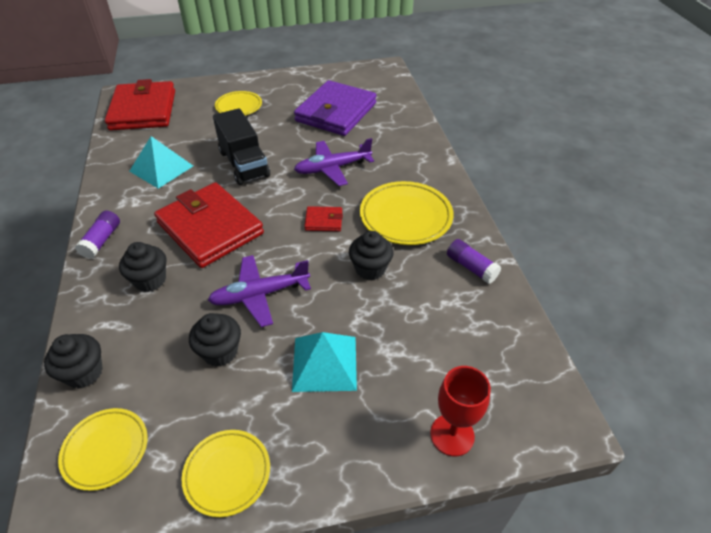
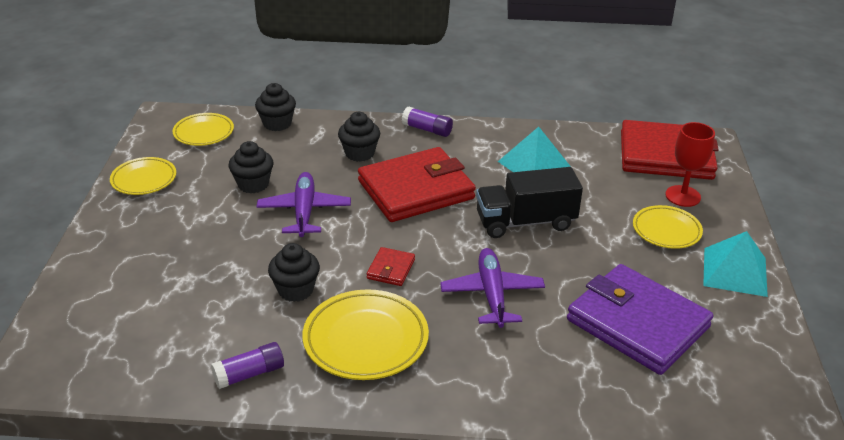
camera: 105 degrees right, 10 degrees down
(324, 363) = (201, 238): turquoise pyramid -> turquoise pyramid (735, 271)
(452, 435) = (76, 296): red goblet -> red goblet (683, 196)

